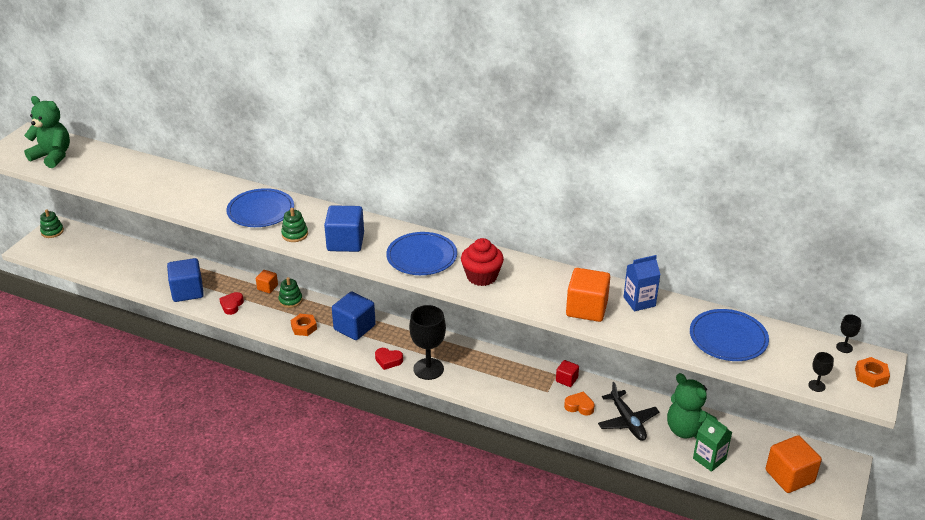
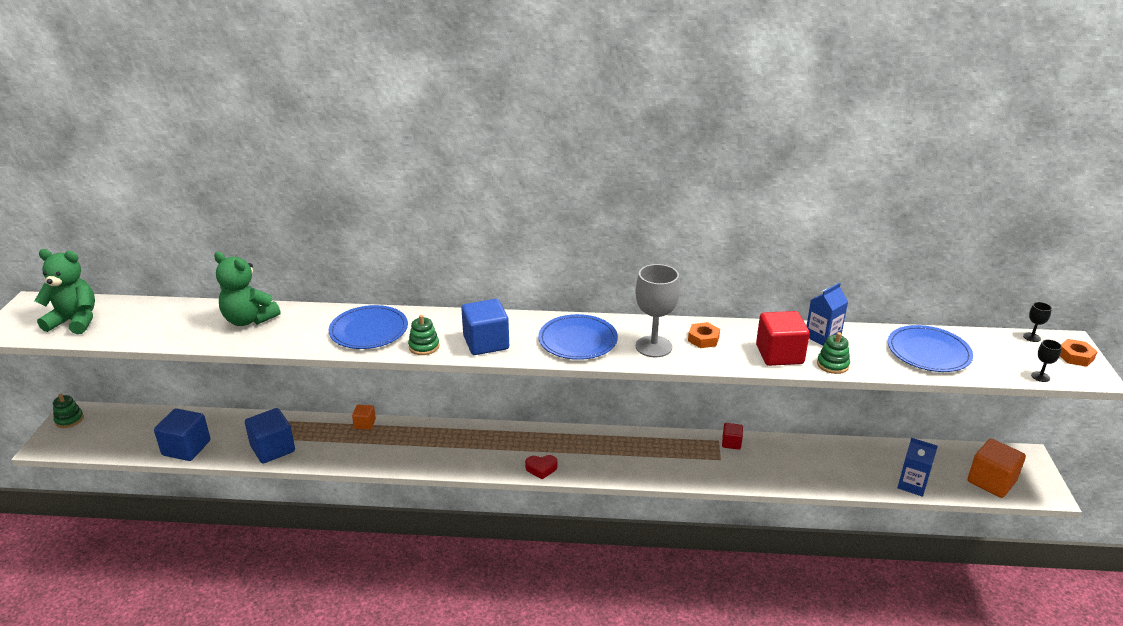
camera: 20 degrees left, 5 degrees down
(232, 305) = (333, 452): red heart -> none
(290, 300) = (398, 431): green stacking toy -> green stacking toy (832, 365)
(304, 327) = (429, 456): orange nut -> orange nut (703, 339)
(354, 327) = (485, 443): blue cube -> blue cube (186, 448)
(428, 369) = (588, 467): black goblet -> none
(481, 276) = (653, 346): red cupcake -> grey goblet
(579, 406) = (760, 466): orange heart -> none
(586, 309) = (779, 354): orange cube -> red cube
(627, 421) = (815, 469): black plane -> none
(687, 430) = (873, 462): green teddy bear -> green teddy bear (249, 320)
(709, 459) = (912, 485): green carton -> blue carton

